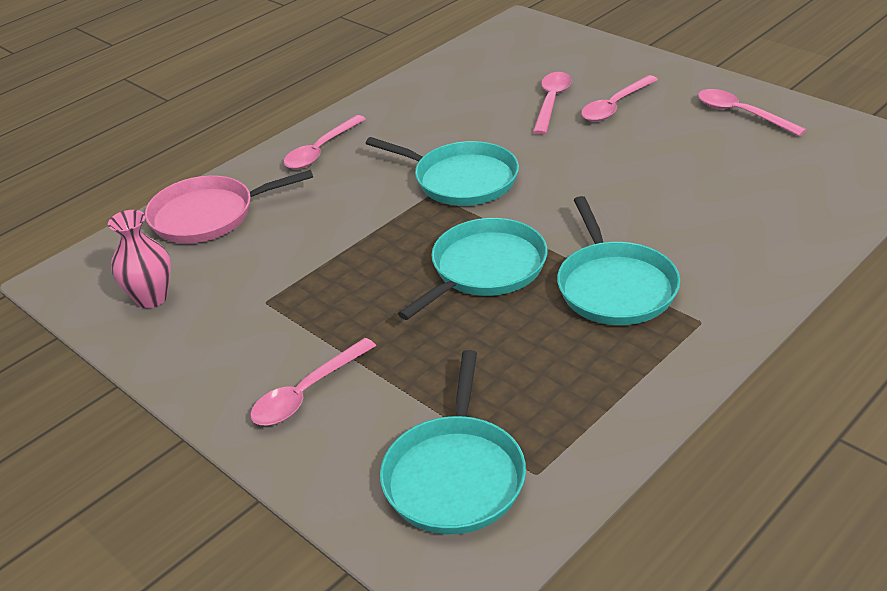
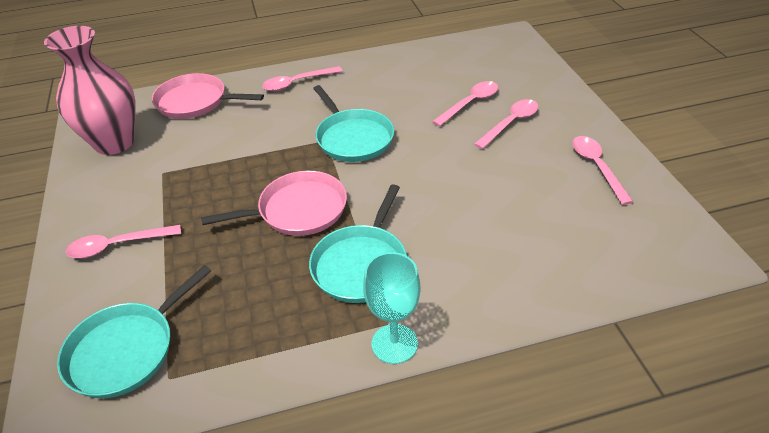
camera: 30 degrees right, 5 degrees up
(151, 298) = (114, 143): pink vase -> pink vase, size x1.83
(485, 269) = (298, 210): turquoise pan -> pink pan
(615, 106) = (510, 123): pink spoon -> pink spoon turned 150 degrees clockwise
(727, 334) = (394, 344): none -> turquoise goblet

